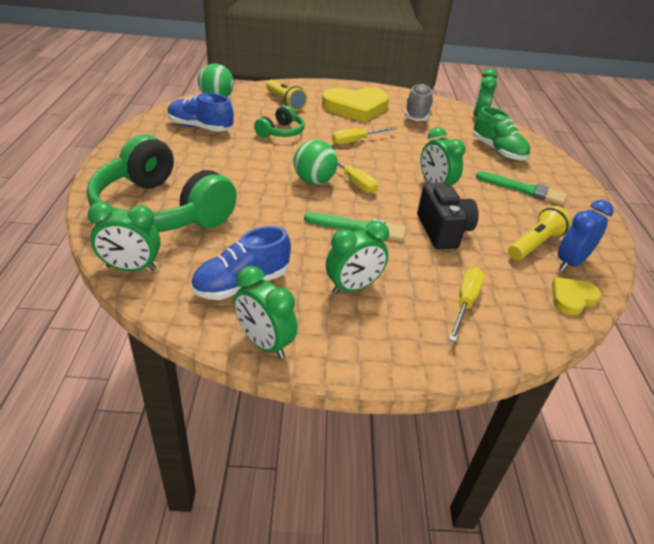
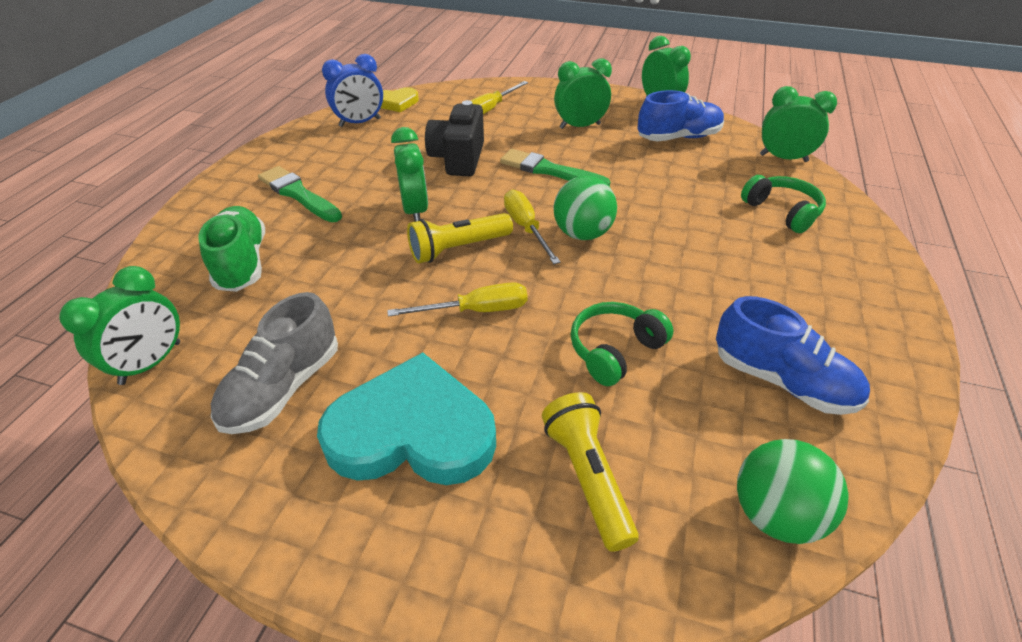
camera: 160 degrees left, 5 degrees up
(160, 210) = (782, 212): green headphones -> green headphones, size x0.46
(356, 108) = (412, 431): yellow heart -> turquoise heart
(534, 244) = (373, 139): yellow flashlight -> yellow flashlight (458, 248)

